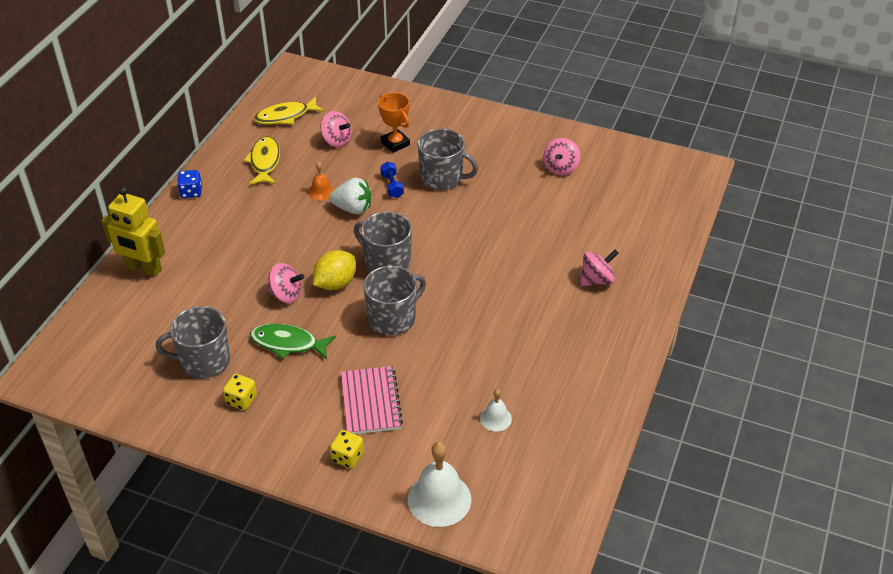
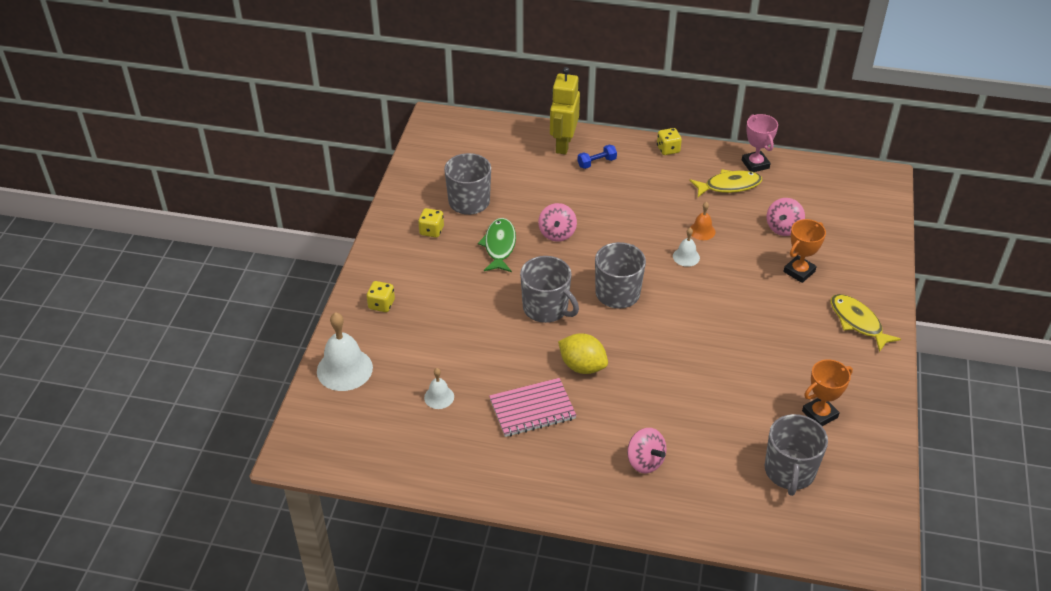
camera: 80 degrees right, 0 degrees up
(191, 192) = (668, 149): blue dice -> yellow dice
(241, 139) = (755, 164): none -> pink trophy
(285, 116) = (804, 186): yellow fish -> yellow fish (857, 322)
(335, 283) = (580, 262): yellow lemon -> yellow lemon (582, 366)
(353, 208) = (686, 257): white strawberry -> white bell
(371, 402) = (443, 309): pink notebook -> pink notebook (532, 409)
(392, 186) = (731, 279): blue dumbbell -> blue dumbbell (596, 163)
(442, 178) = (759, 316): grey mug -> grey mug (789, 471)
(560, 168) = (819, 414): pink spinning top -> orange trophy

